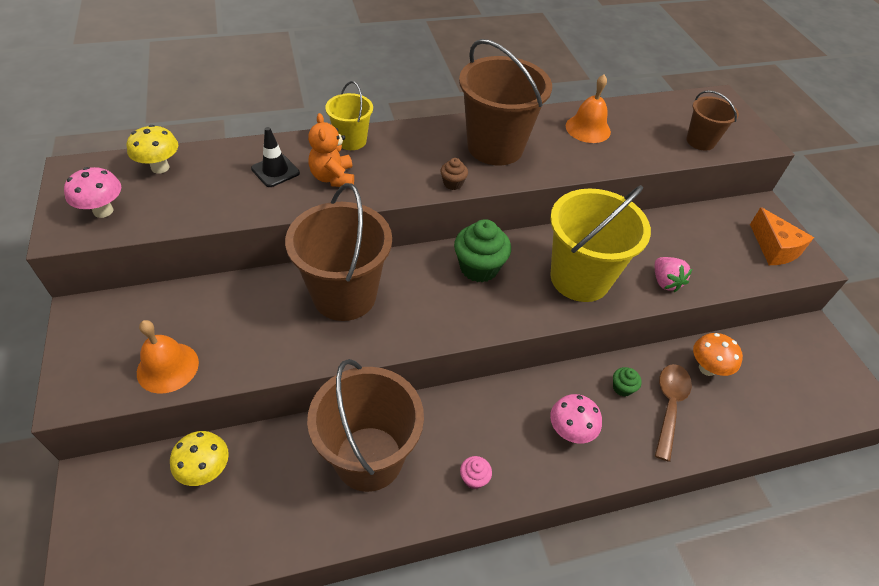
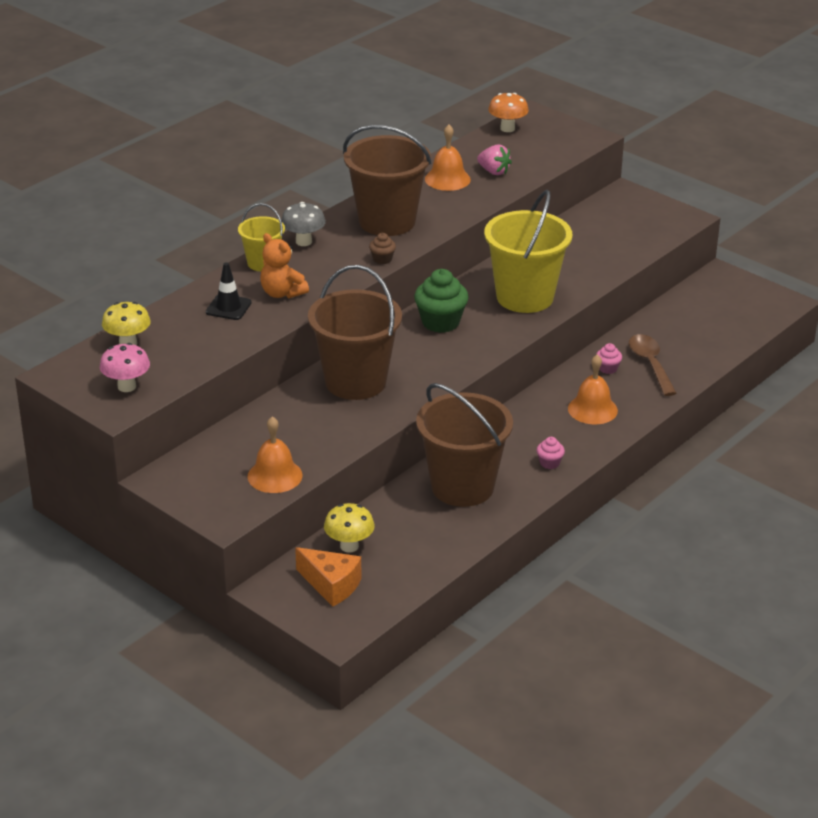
camera: 30 degrees left, 15 degrees down
(406, 135) = (303, 242): none -> grey mushroom
(570, 431) = (592, 409): pink mushroom -> orange bell
(622, 388) = (608, 369): green cupcake -> pink cupcake
(665, 282) = (590, 273): pink strawberry -> pink strawberry (494, 172)
(700, 141) = (545, 154): brown bucket -> none
(707, 368) = (659, 330): orange mushroom -> orange mushroom (507, 128)
(774, 248) = (653, 218): orange cheese -> orange cheese (331, 585)

